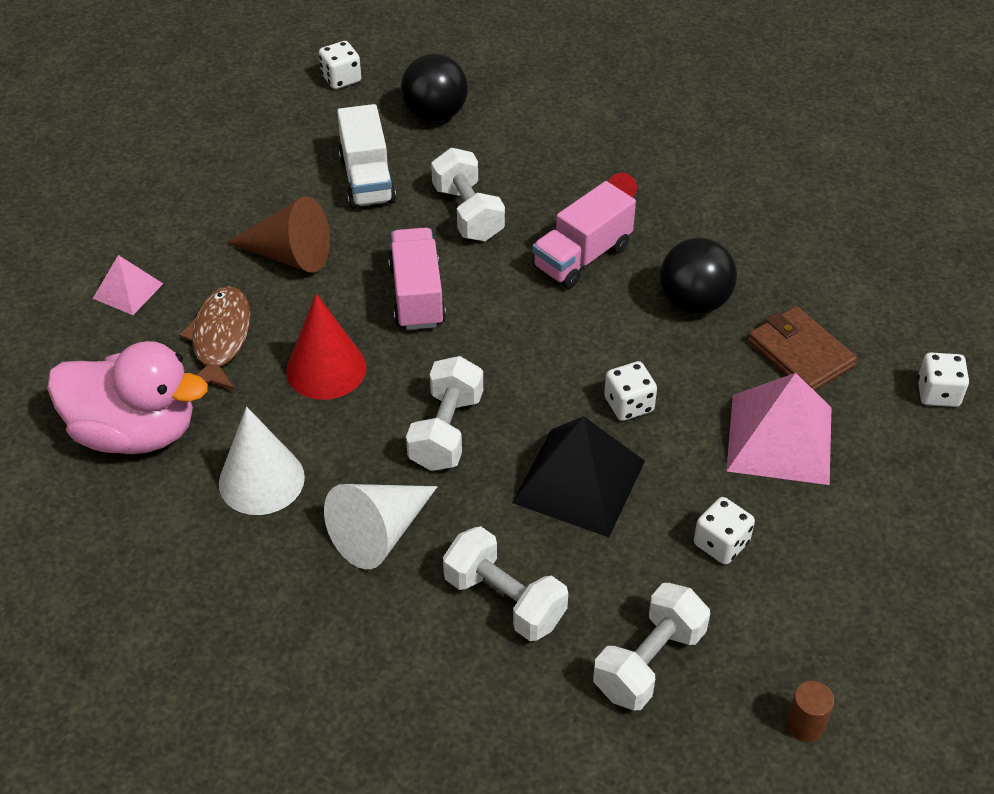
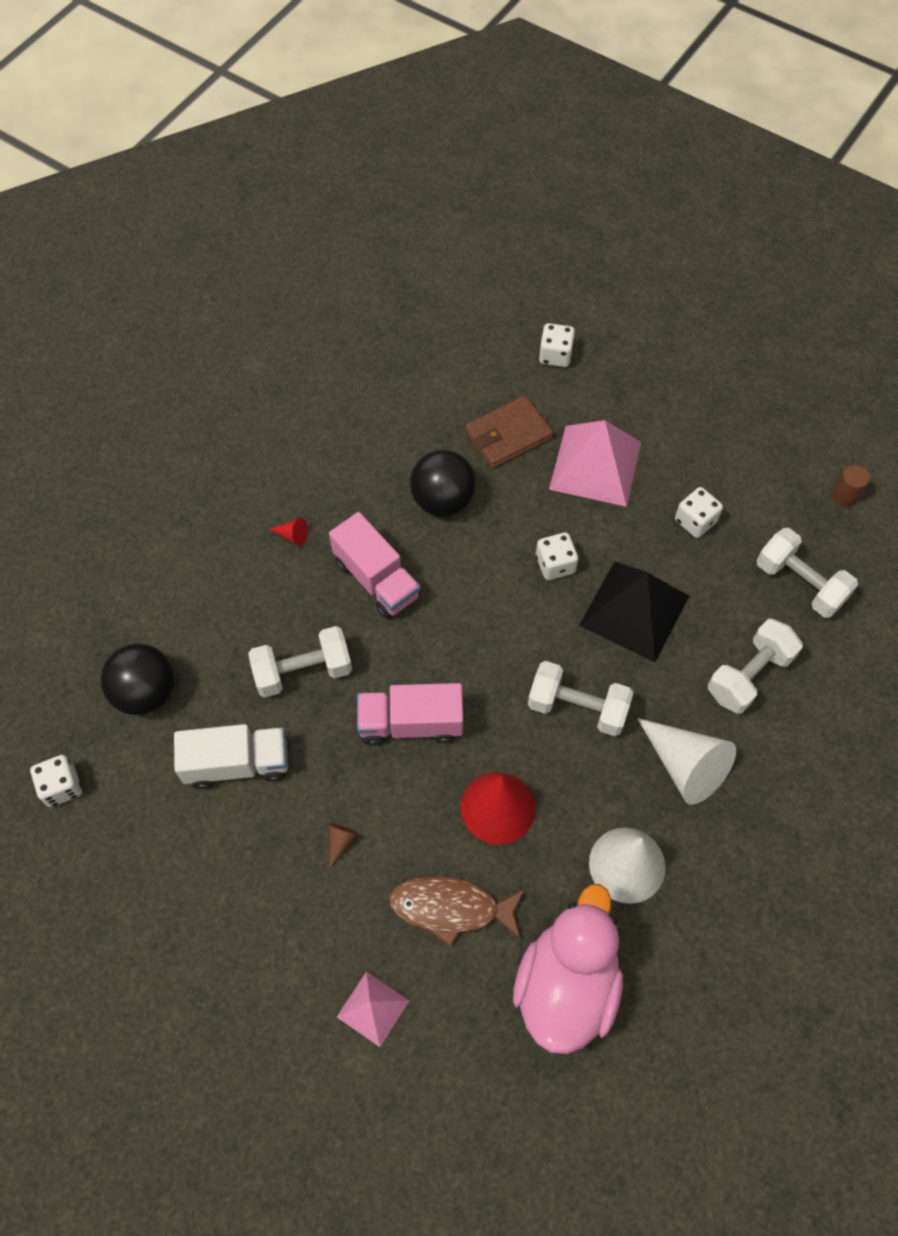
camera: 85 degrees left, 15 degrees up
(289, 255) = (340, 842): brown cone -> brown cone, size x0.41

